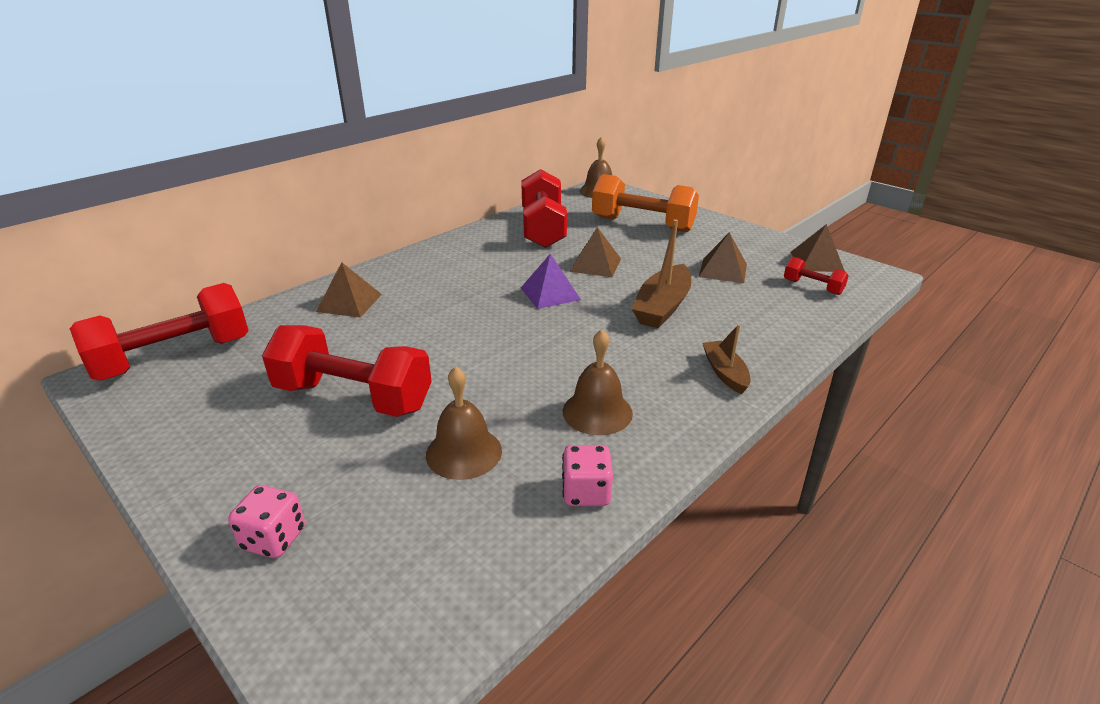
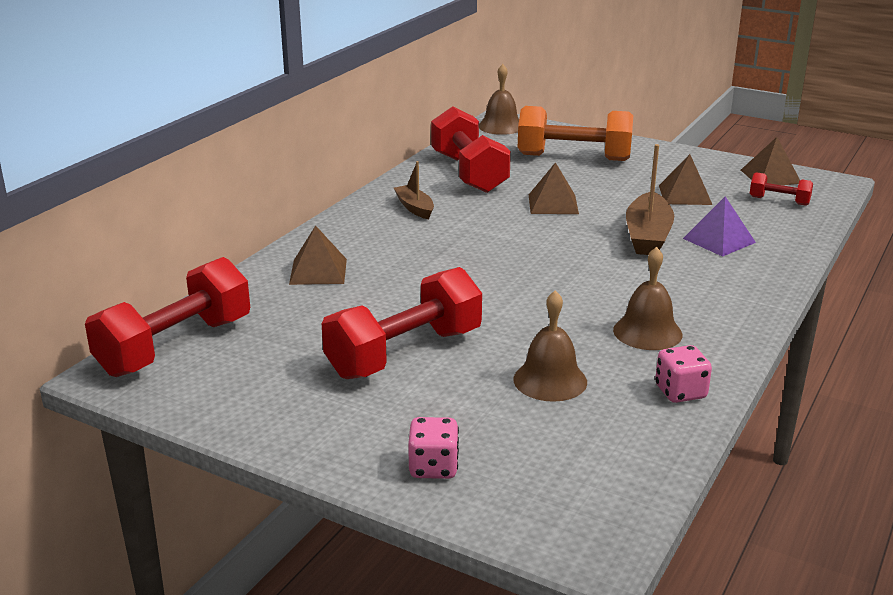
camera: 15 degrees left, 5 degrees down
(353, 397) = (404, 353): red dumbbell -> red dumbbell turned 45 degrees counterclockwise
(550, 293) = (526, 237): purple pyramid -> purple pyramid (719, 240)
(725, 373) = (741, 285): brown boat -> brown boat (414, 208)

